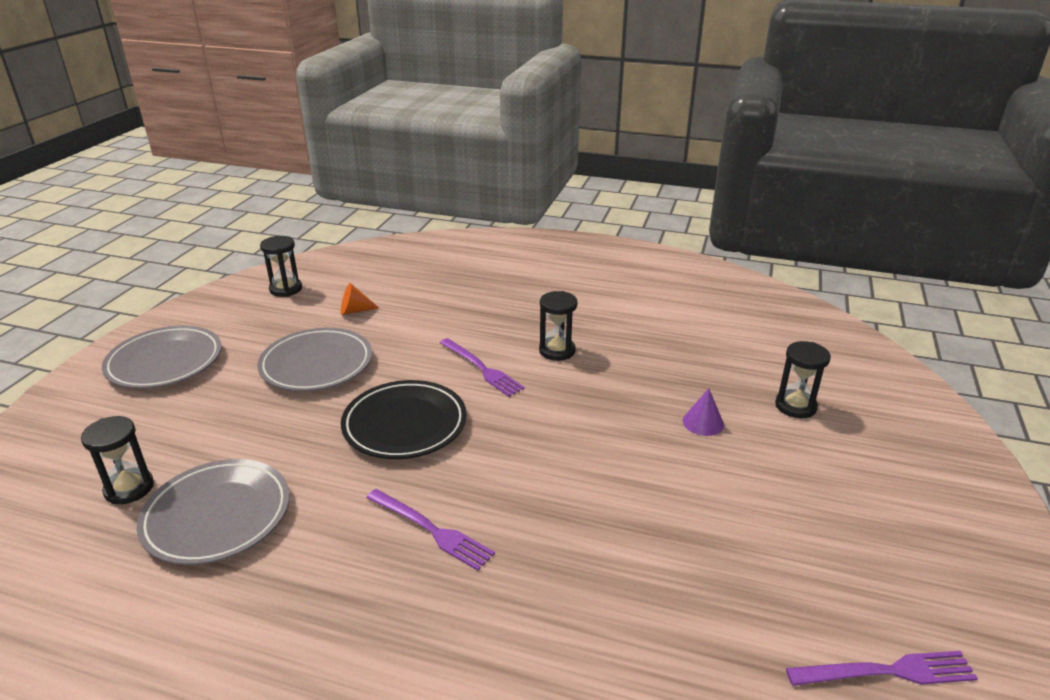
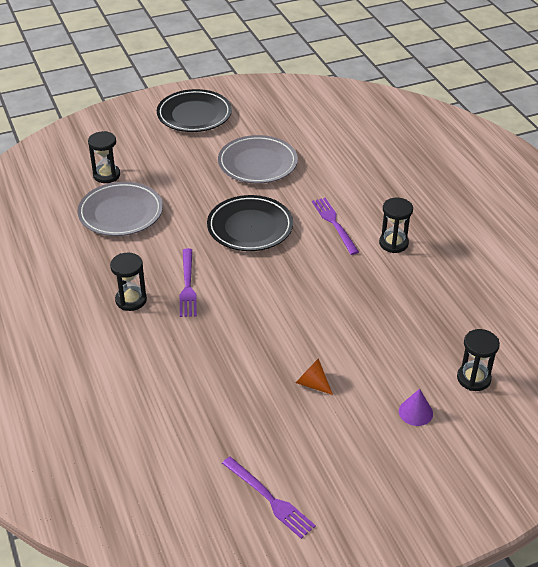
camera: 50 degrees right, 10 degrees up
(165, 362) = (194, 115): grey plate -> black plate
(286, 289) = (308, 102): black hourglass -> black hourglass (131, 300)
(355, 311) = (323, 141): orange cone -> orange cone (312, 383)
(481, 368) = (334, 224): purple fork -> purple fork turned 150 degrees clockwise
(703, 422) = (400, 343): purple cone -> purple cone (415, 412)

